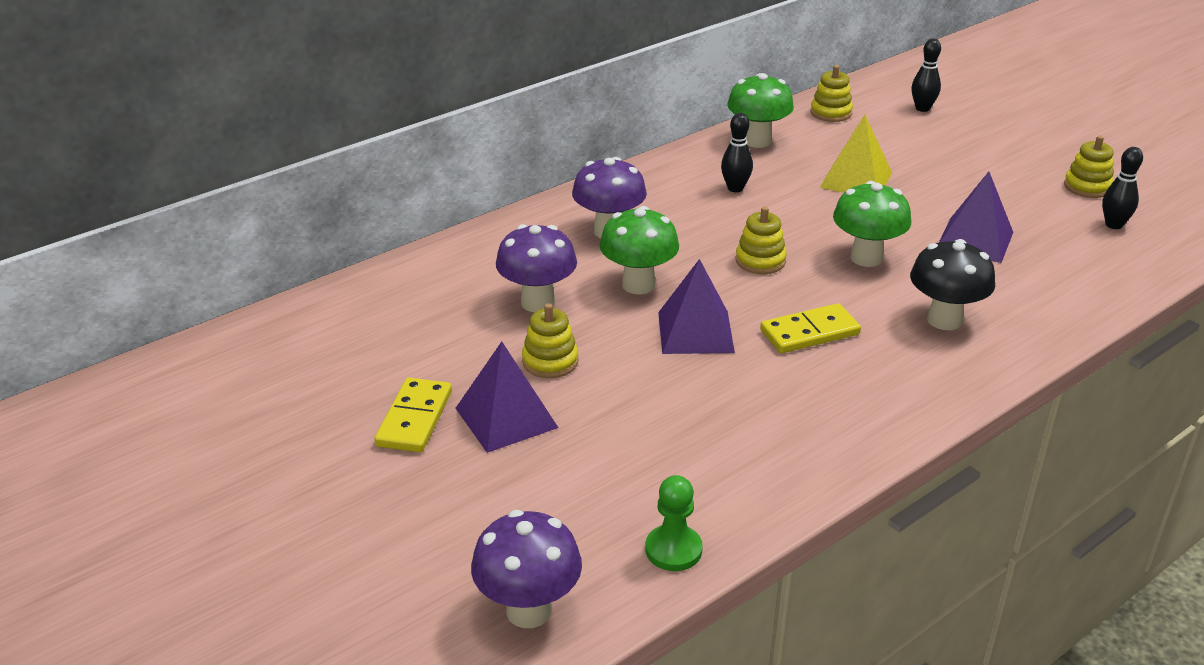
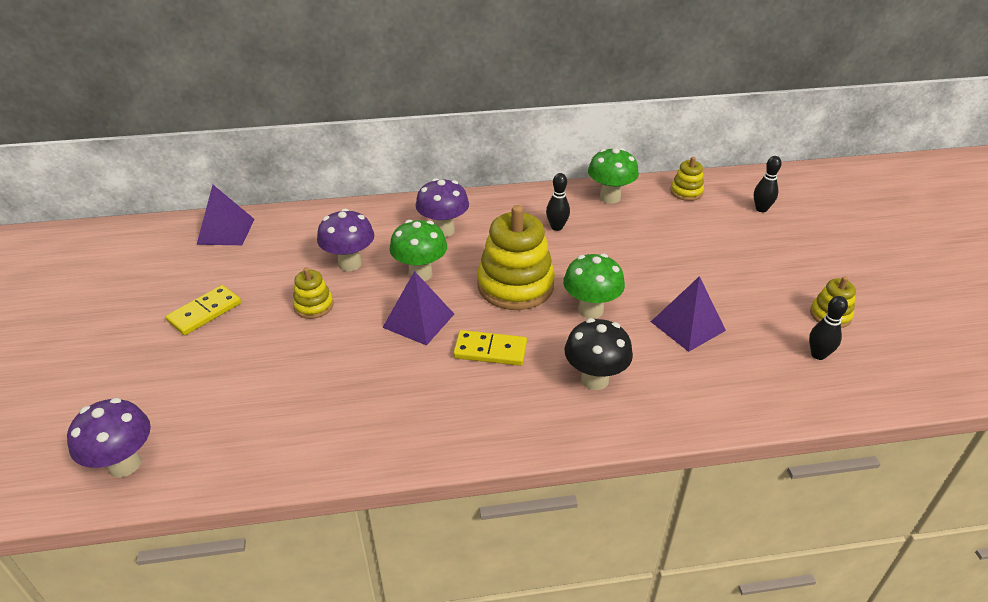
camera: 30 degrees right, 5 degrees up
(506, 417) = (250, 332): purple pyramid -> purple pyramid (226, 231)
(673, 550) = (240, 466): green pawn -> none
(760, 261) = (515, 285): yellow stacking toy -> yellow stacking toy, size x2.02
(856, 180) = (649, 248): yellow pyramid -> none

